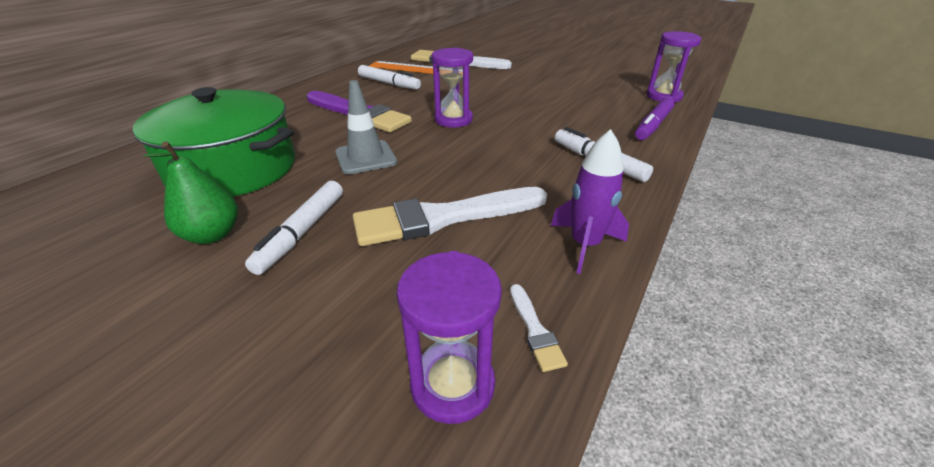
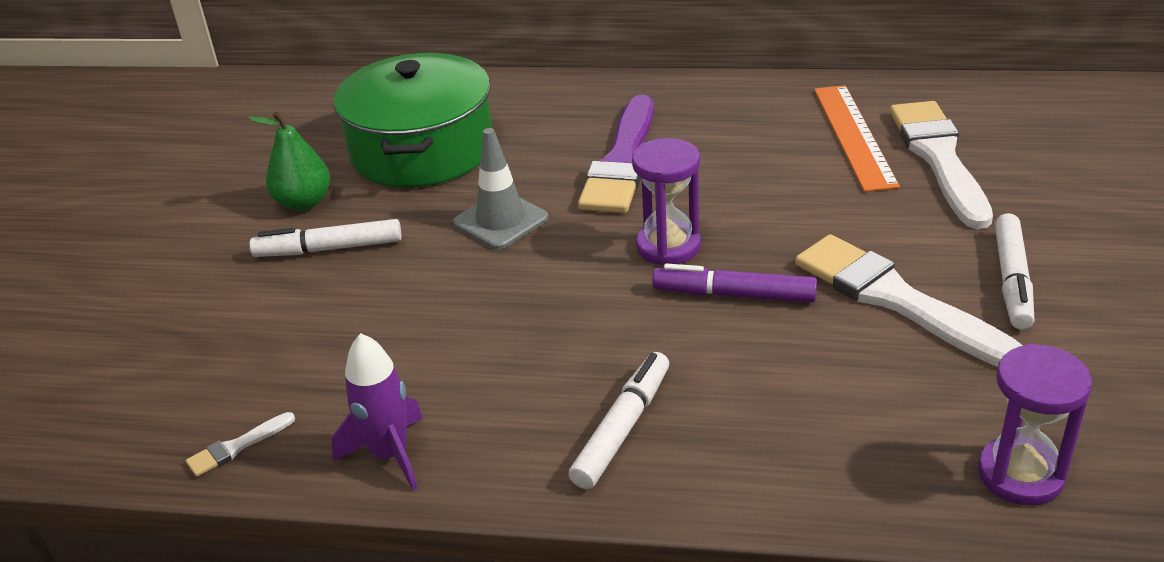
camera: 70 degrees right, 0 degrees up
(389, 83) = (758, 138): white marker -> white marker (1012, 280)
(443, 218) = (396, 329): white brush -> white brush (896, 300)
(452, 384) = (163, 414): purple hourglass -> none
(653, 125) = (829, 475): purple marker -> purple marker (734, 295)

